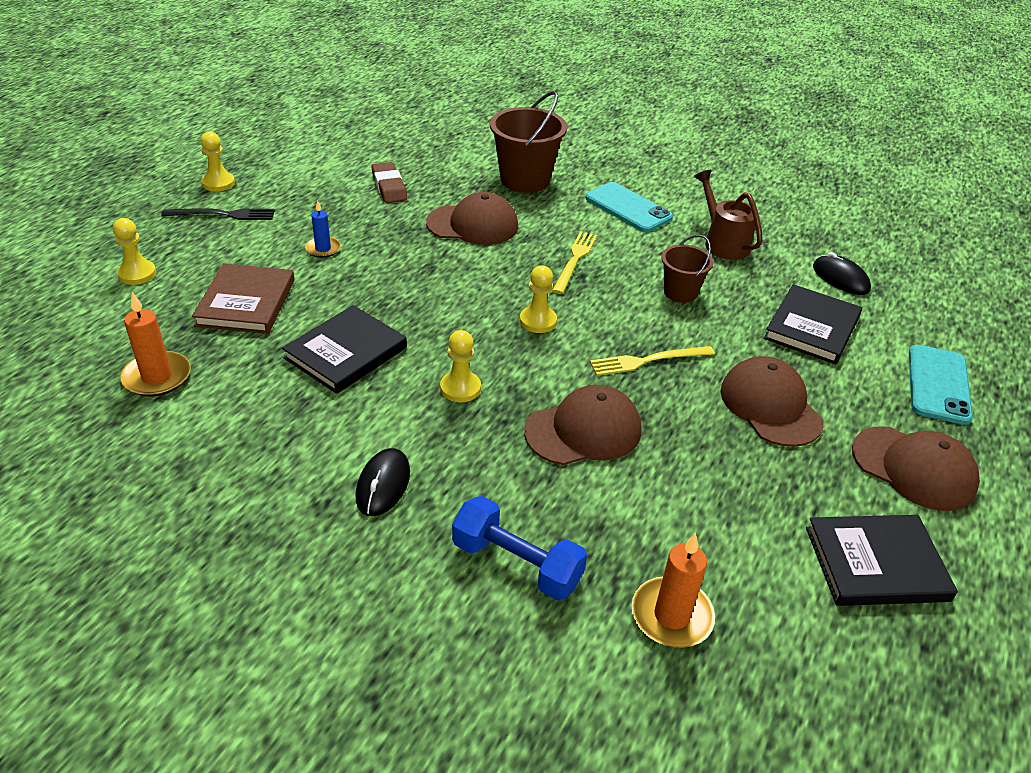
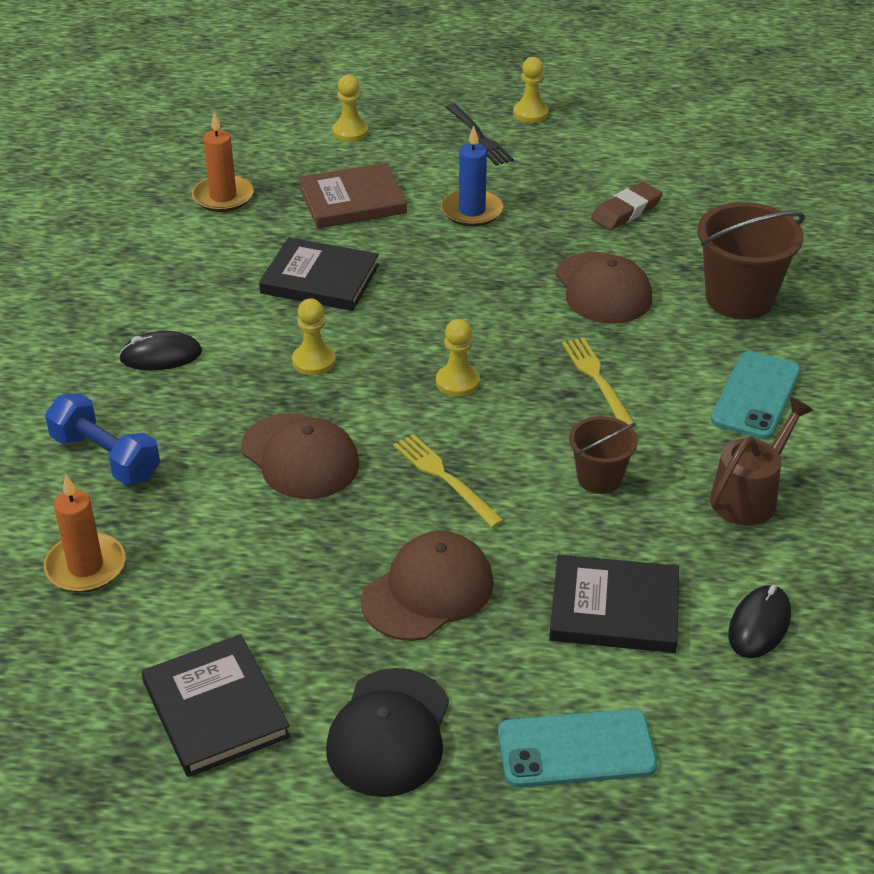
camera: 70 degrees right, 0 degrees up
(323, 249) = (472, 211): blue candle -> blue candle, size x1.57
(516, 564) = (105, 457): blue dumbbell -> blue dumbbell turned 60 degrees counterclockwise
(575, 260) = (597, 380): yellow fork -> yellow fork turned 105 degrees counterclockwise
(913, 468) = (389, 732): brown cap -> black cap

